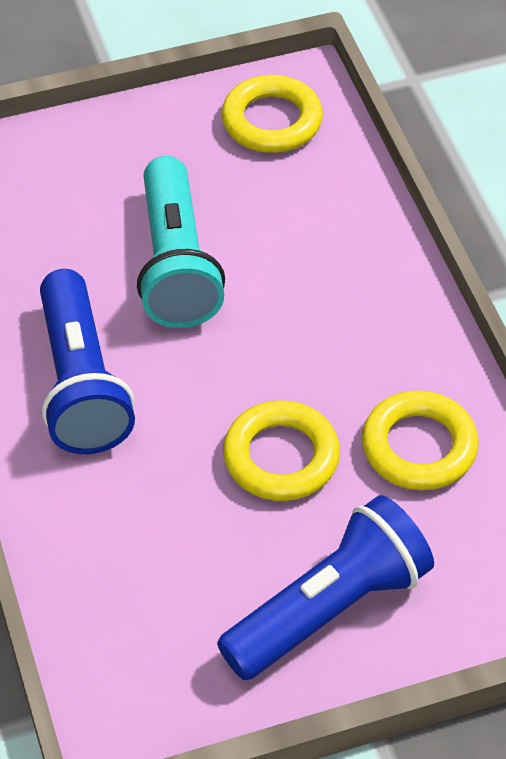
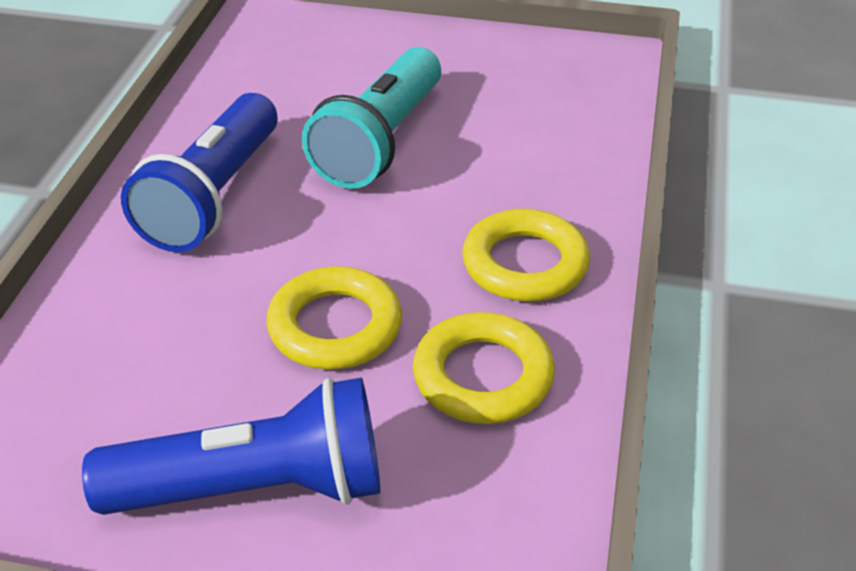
camera: 30 degrees right, 10 degrees down
(272, 121) = (559, 72): yellow ring -> yellow ring (525, 264)

